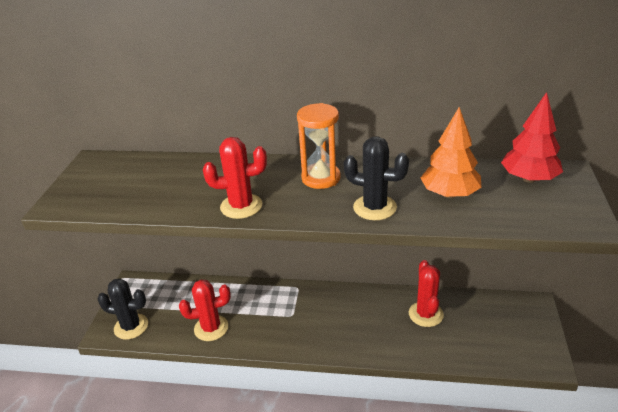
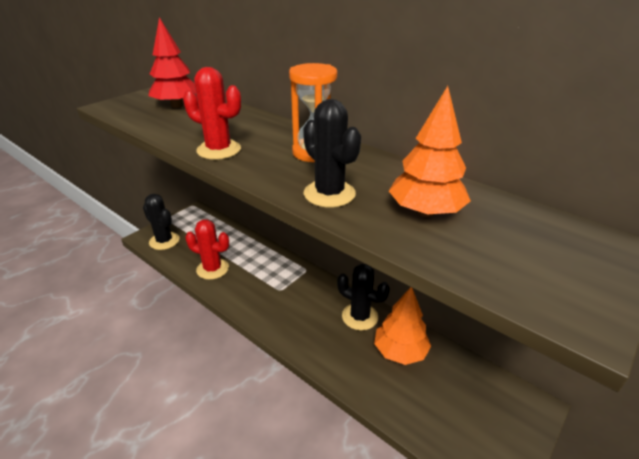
camera: 30 degrees right, 0 degrees up
(375, 304) = (360, 316): none -> black cactus
(426, 314) = (400, 351): red cactus -> orange tree
(528, 179) = (548, 234): red tree -> red tree (176, 105)

